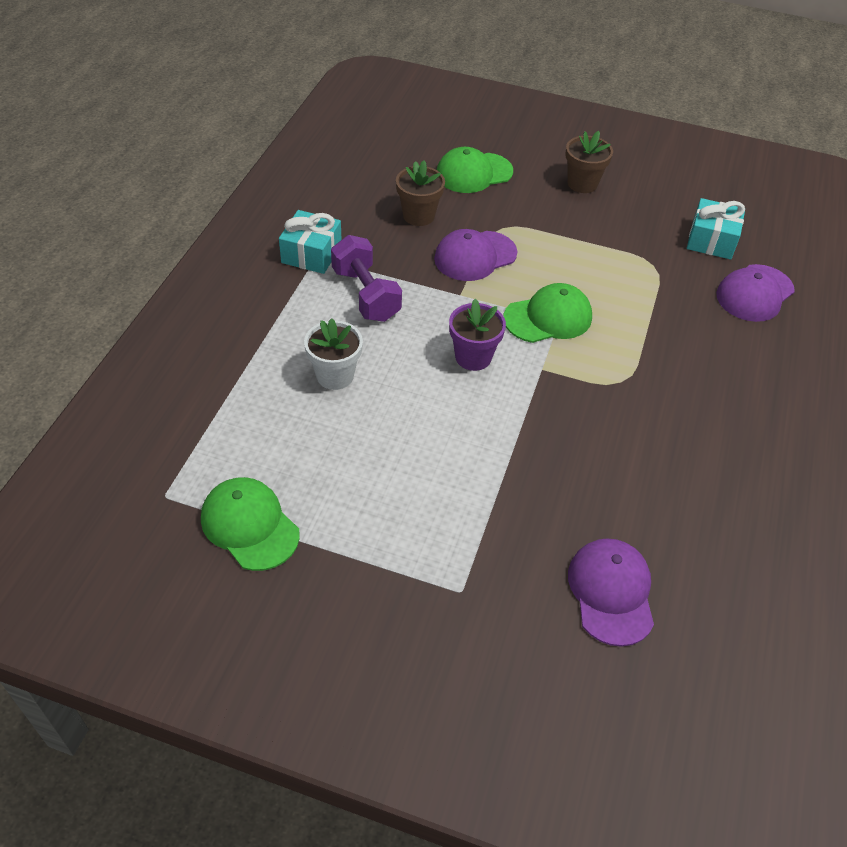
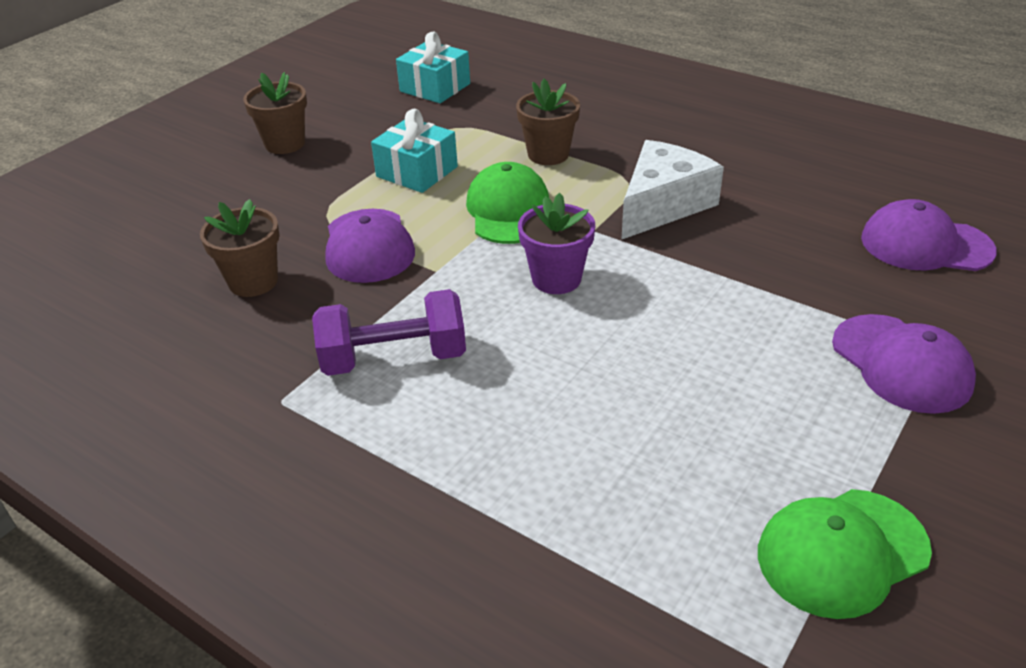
camera: 70 degrees left, 10 degrees down
(311, 254) = (268, 406): turquoise gift -> turquoise gift (417, 172)
(335, 375) = (552, 414): white flower pot -> none
(473, 173) = (199, 219): green cap -> none
(596, 406) = (662, 204): none -> white cheese
(639, 327) = (548, 154): none -> brown flower pot
(754, 293) = (526, 82): purple cap -> purple cap (901, 363)

